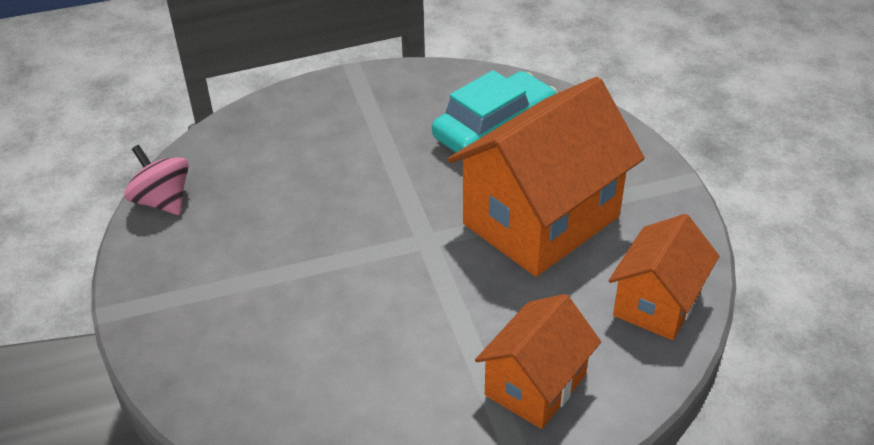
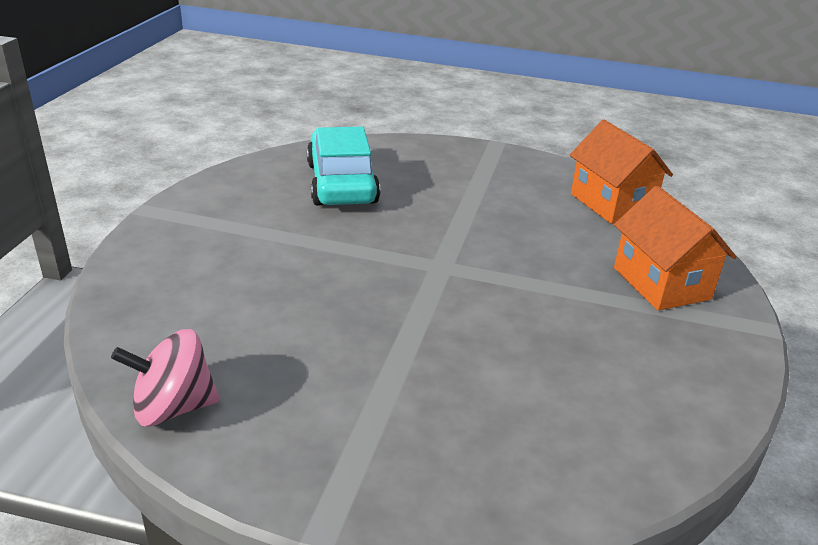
camera: 60 degrees left, 10 degrees down
(541, 220) = (476, 208): orange house -> none

